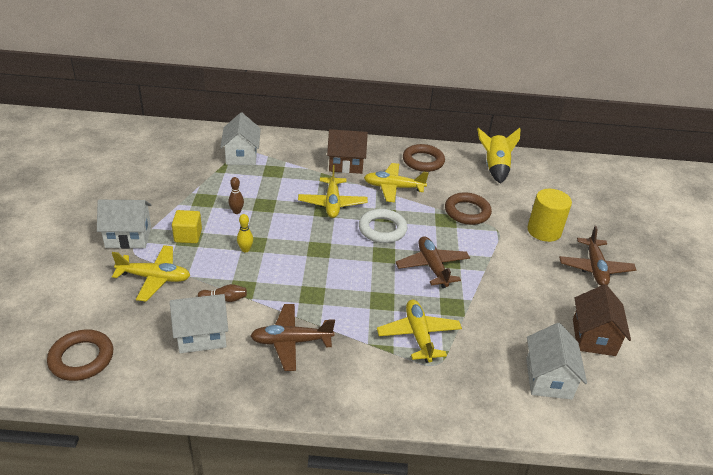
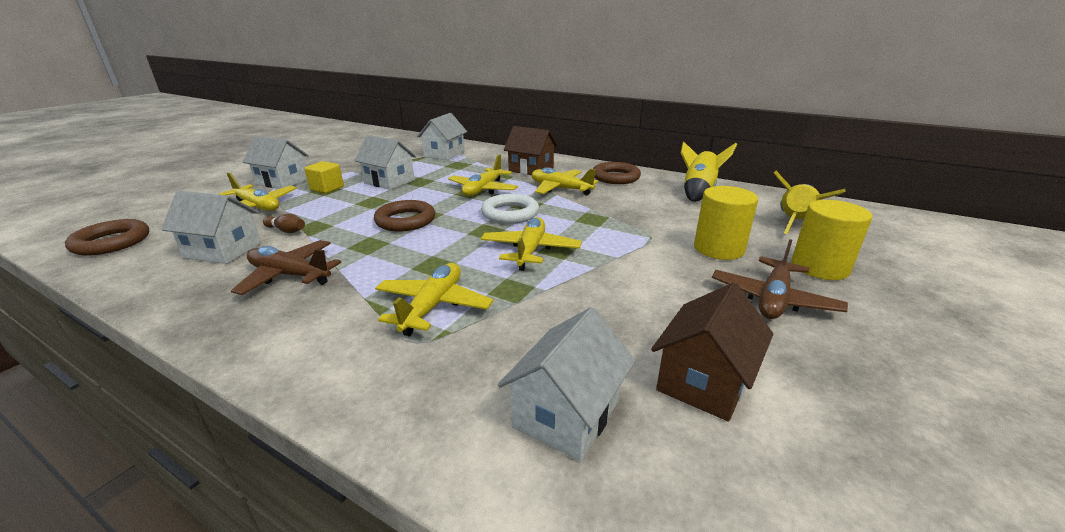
camera: 30 degrees right, 10 degrees down
(236, 211) = (389, 182): brown bowling pin -> white house
(245, 249) = (358, 204): yellow bowling pin -> none
(432, 267) = (530, 251): brown plane -> yellow plane
(467, 212) = (626, 217): brown ring -> brown ring (405, 220)
(573, 191) = (795, 223): none -> yellow rocket
(605, 233) = (819, 267): none -> yellow cylinder

